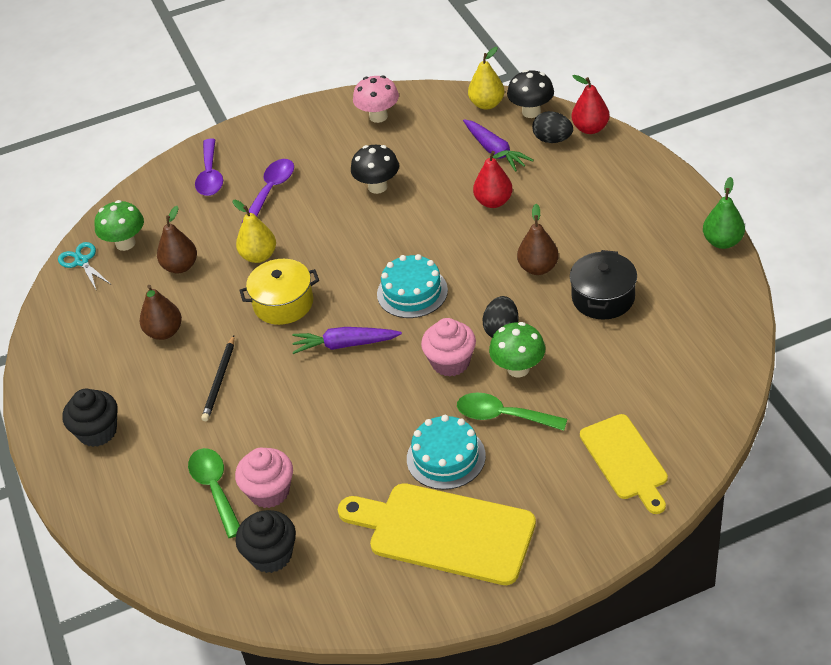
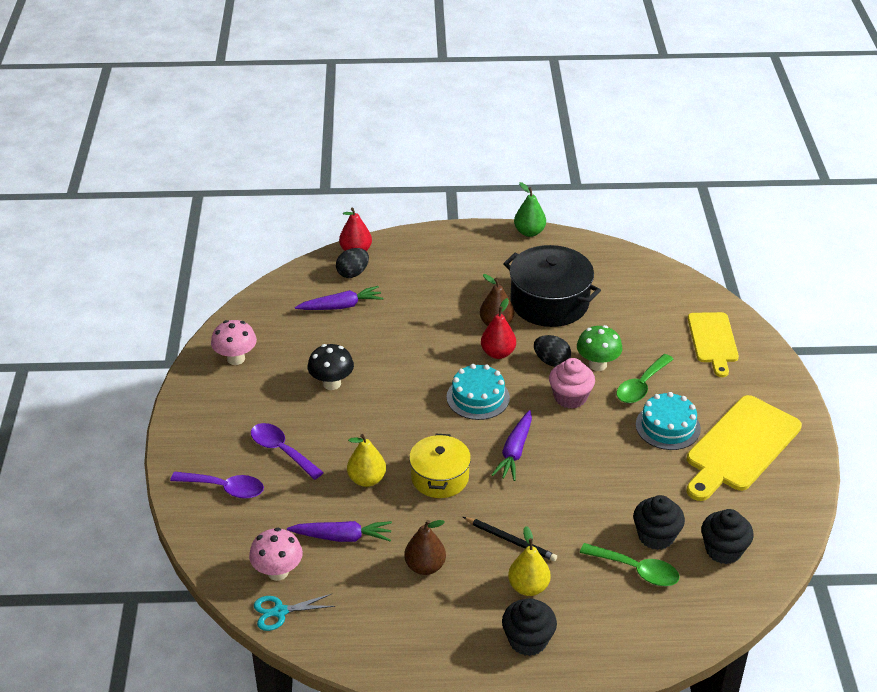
camera: 75 degrees left, 5 degrees down
(125, 243) = (278, 572): green mushroom -> pink mushroom
(180, 266) = (342, 537): brown pear -> purple carrot
(215, 488) = (636, 570): green spoon -> green spoon turned 150 degrees counterclockwise
(269, 491) = (656, 536): pink cupcake -> black cupcake
(487, 104) = (276, 293): yellow pear -> yellow pear (528, 587)
(493, 202) = (403, 324): red pear -> red pear (498, 353)
(531, 112) = (308, 274): black mushroom -> none
(603, 297) = (549, 302): black pot -> black pot, size x1.56
(625, 460) = (713, 340): yellow cutting board -> yellow cutting board turned 90 degrees clockwise

